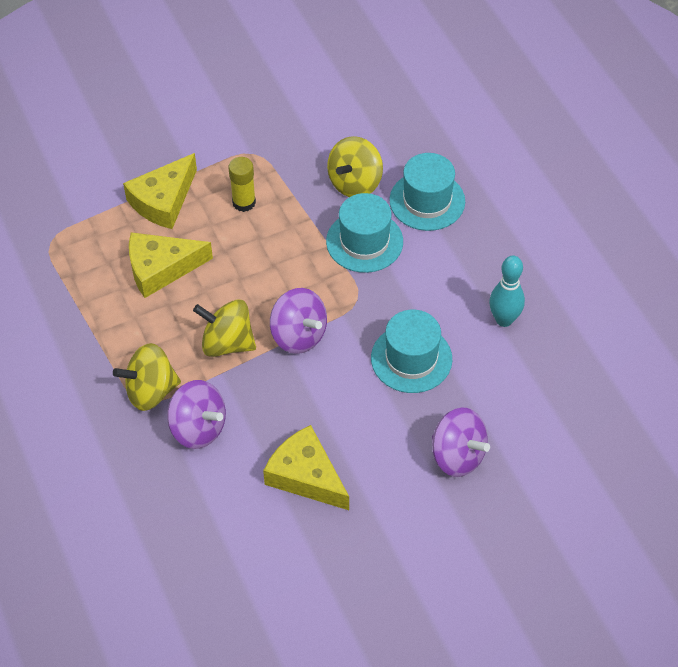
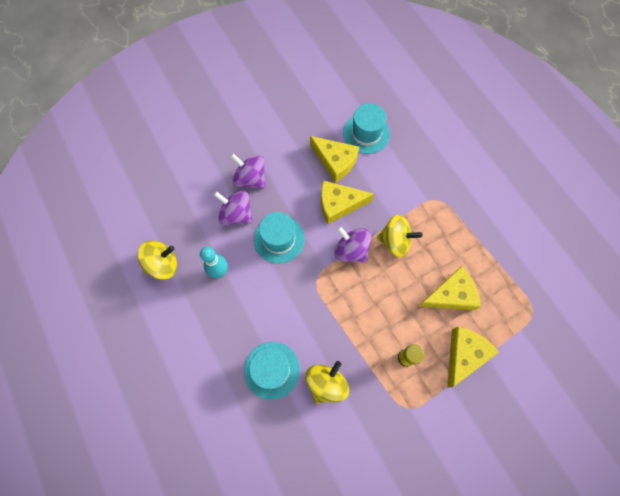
camera: 175 degrees right, 15 degrees up
(151, 391) = (434, 206): yellow spinning top -> yellow spinning top (163, 265)
(198, 428) = (401, 185): purple spinning top -> purple spinning top (236, 214)
(309, 404) = (339, 204): none -> yellow cheese
(364, 241) = (315, 328): turquoise hat -> turquoise hat (366, 133)

